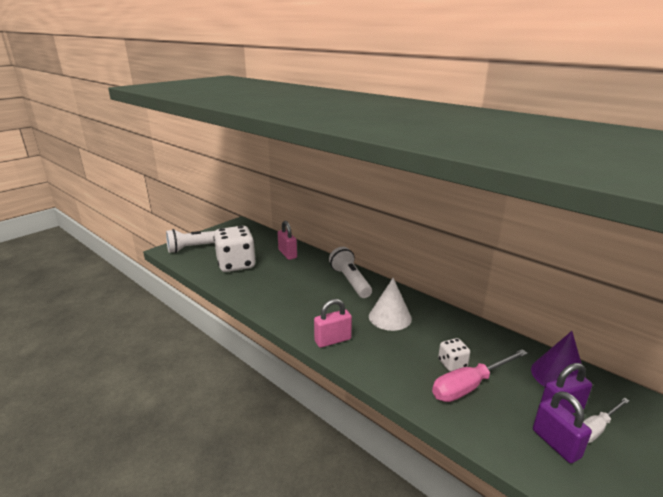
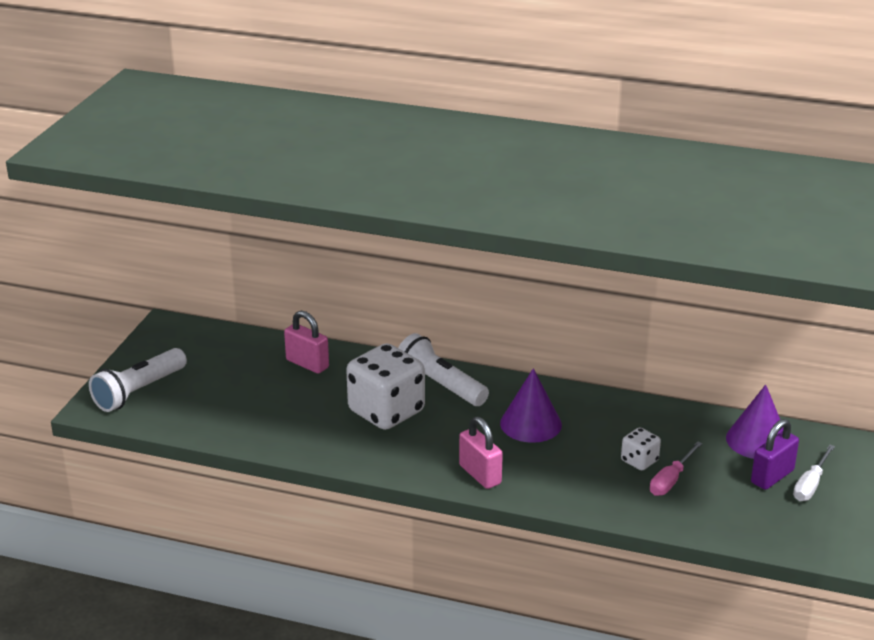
camera: 25 degrees left, 5 degrees up
(236, 264) = (241, 403): white dice -> white dice (386, 412)
(332, 340) = (480, 474): pink padlock -> pink padlock turned 75 degrees counterclockwise
(390, 317) = (530, 424): white cone -> purple cone
(469, 386) = (670, 480): pink screwdriver -> pink screwdriver, size x0.64
(556, 443) = (778, 511): purple padlock -> none

